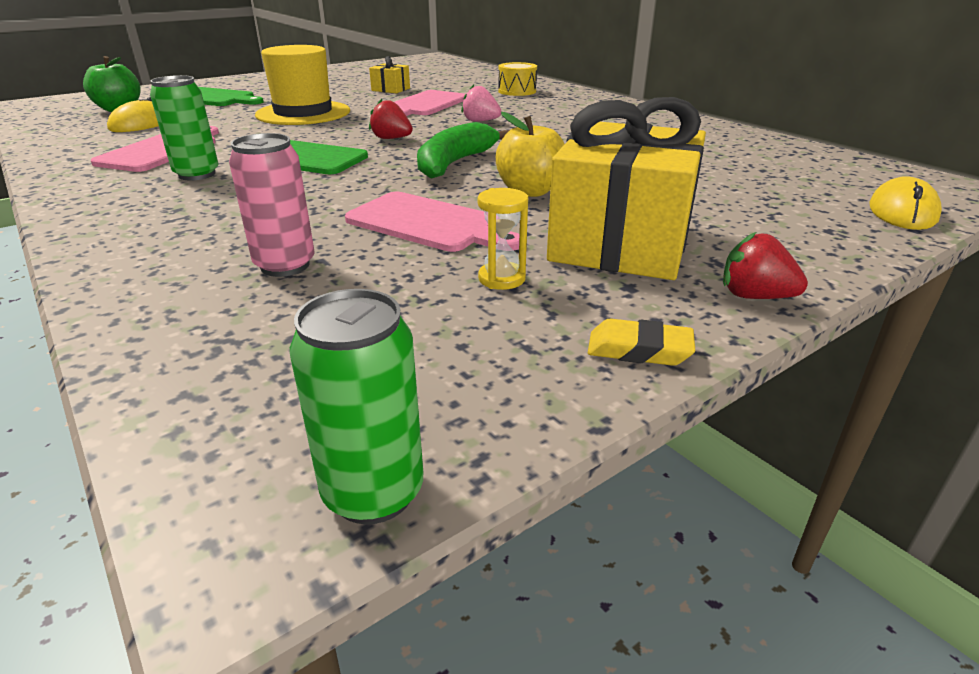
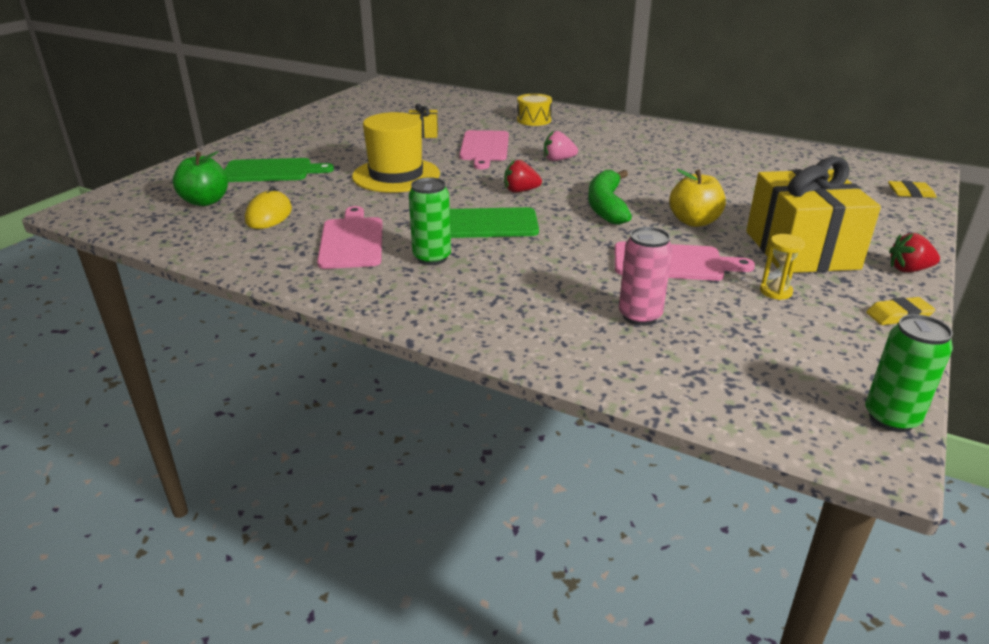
camera: 25 degrees left, 0 degrees up
(902, 212) = (910, 193): yellow mouse -> yellow eraser

